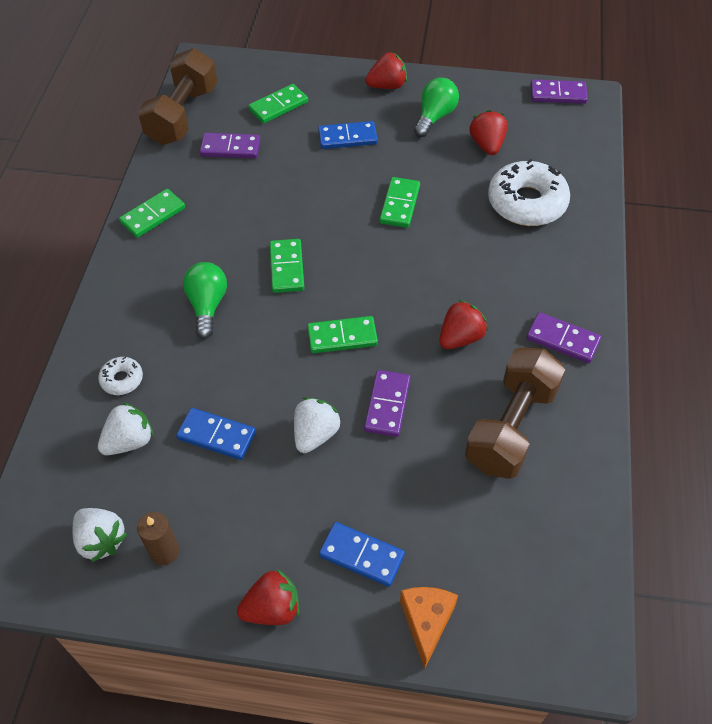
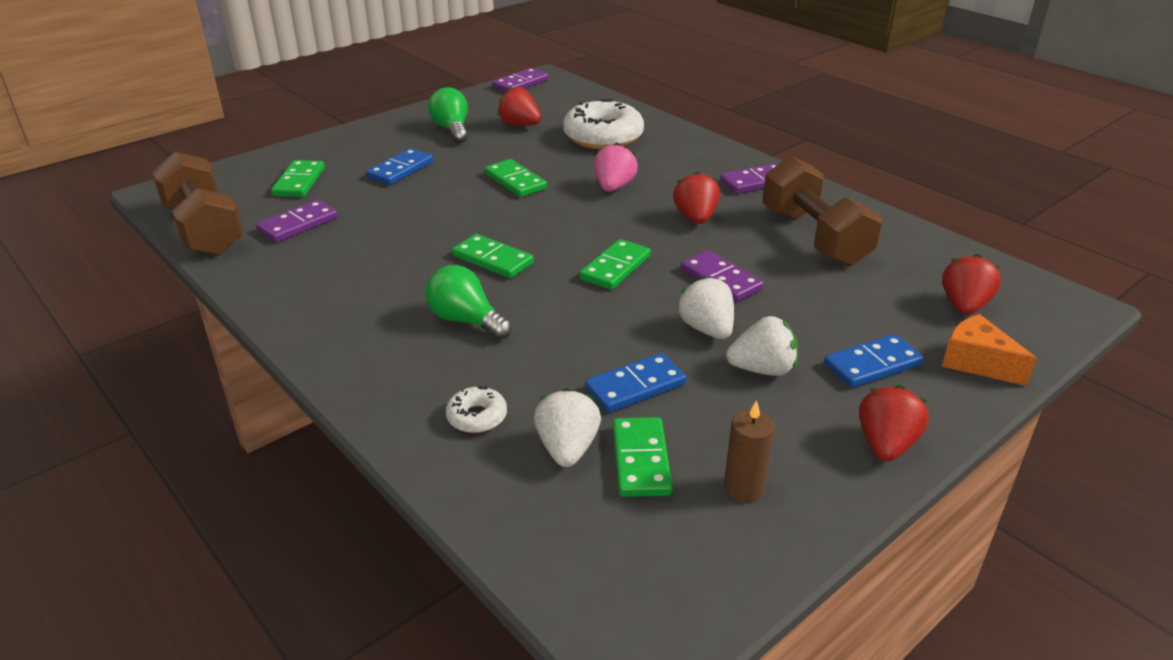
camera: 50 degrees left, 20 degrees down
(101, 540) = (678, 531): white strawberry -> white strawberry (762, 369)
(153, 215) = (295, 301): green domino -> green domino (640, 460)
(387, 86) = (380, 131): red strawberry -> red strawberry (964, 306)
(453, 262) = (614, 187): none -> pink strawberry

